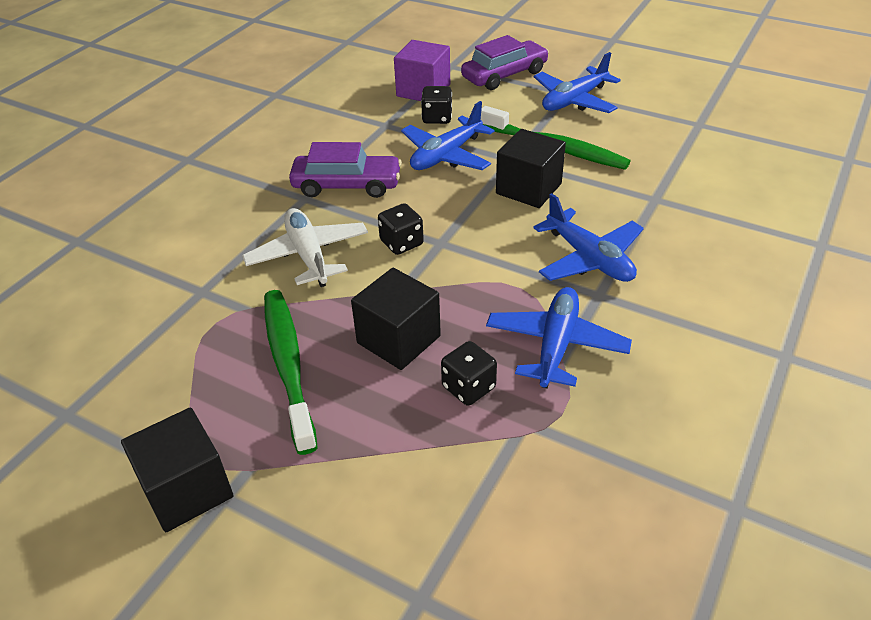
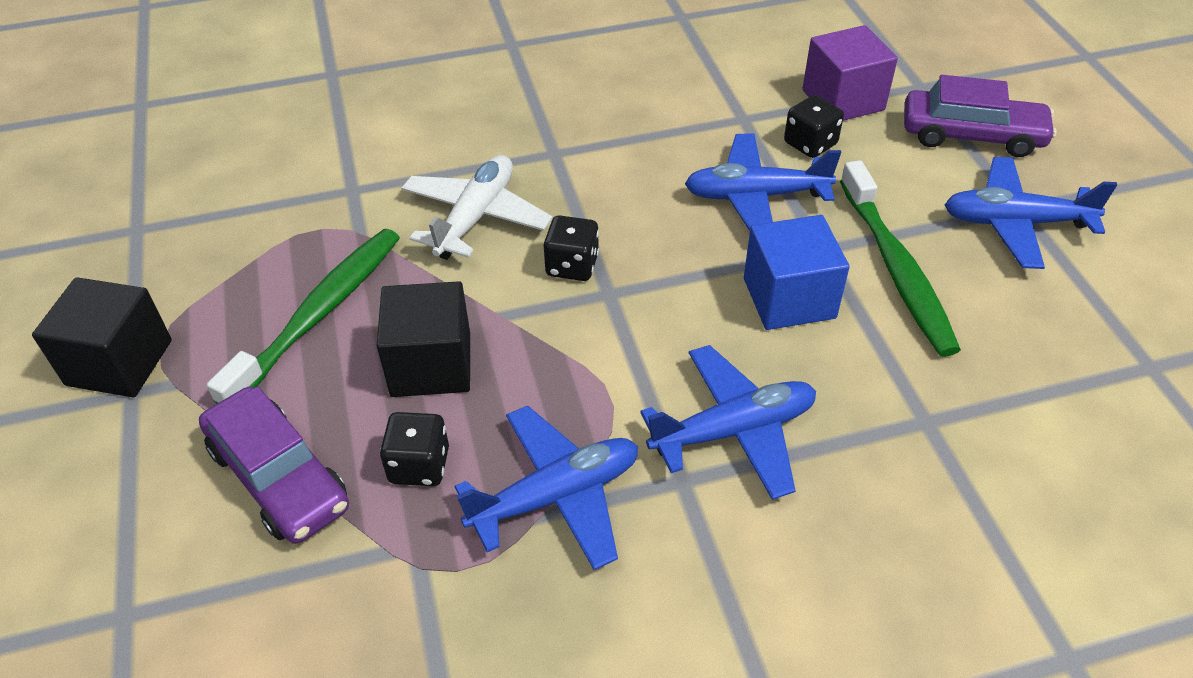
camera: 45 degrees right, 5 degrees up
(347, 185) = (609, 165): purple car -> purple car (279, 477)
(528, 189) = (789, 298): black cube -> blue cube
(589, 258) = (733, 431): blue plane -> blue plane turned 120 degrees counterclockwise

